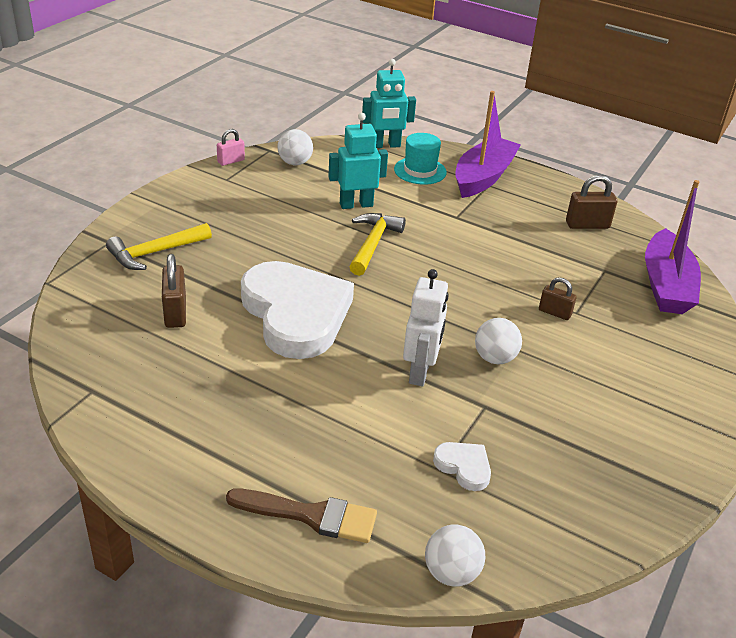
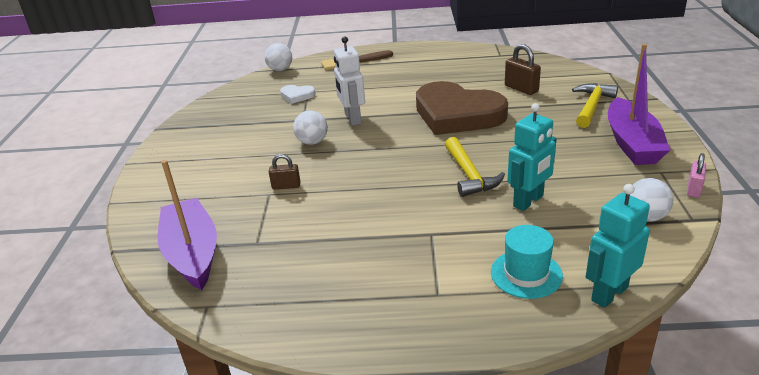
camera: 155 degrees right, 5 degrees down
(296, 314) = (457, 114): white heart -> brown heart
(483, 177) = (452, 303): purple boat -> purple boat (632, 143)
(587, 225) = (294, 290): brown padlock -> none

